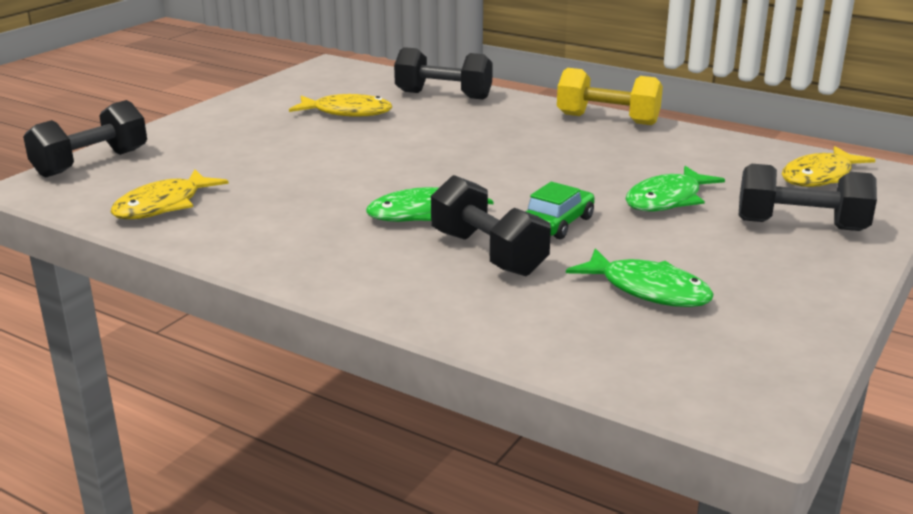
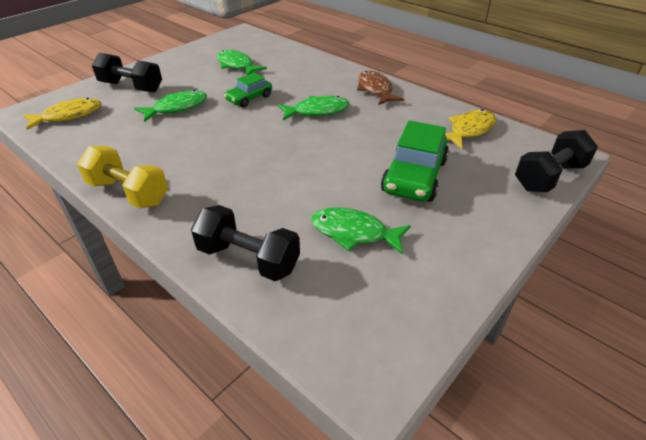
camera: 170 degrees left, 15 degrees up
(272, 152) = (414, 176): none -> green car
(315, 259) = (375, 90): none -> brown fish
(347, 112) = (354, 233): yellow fish -> green fish
(487, 253) = (293, 86): black dumbbell -> none

